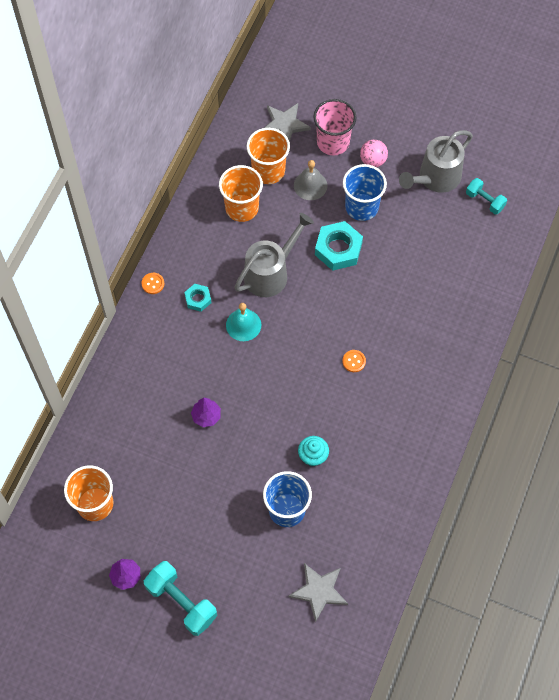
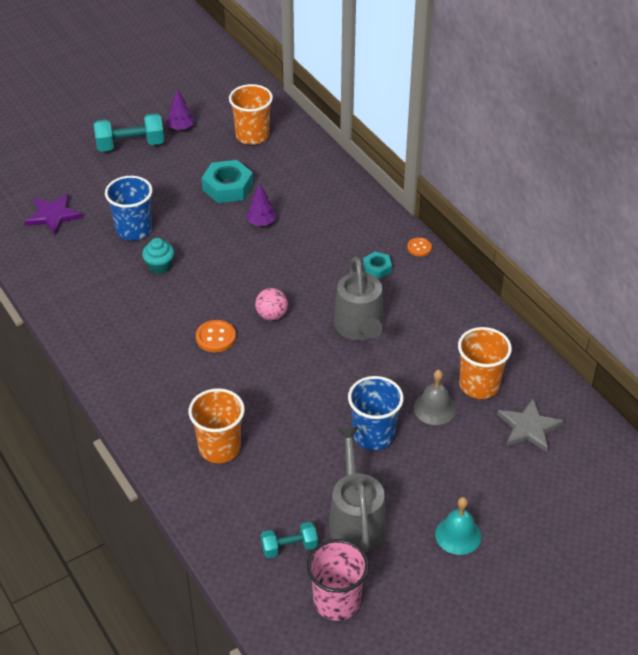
camera: 125 degrees right, 20 degrees down
(242, 208) = (450, 343): orange cup -> orange cup (219, 448)
(243, 325) = (323, 284): turquoise bell -> turquoise bell (458, 535)
(319, 591) = (53, 215): grey star -> purple star
(333, 142) = (474, 456): pink cup -> pink cup (337, 601)
(338, 249) = (341, 390): turquoise nut -> turquoise nut (227, 187)
(354, 361) = (215, 337): orange button -> orange button, size x1.53
(373, 160) = (423, 477): pink ball -> pink ball (272, 315)

